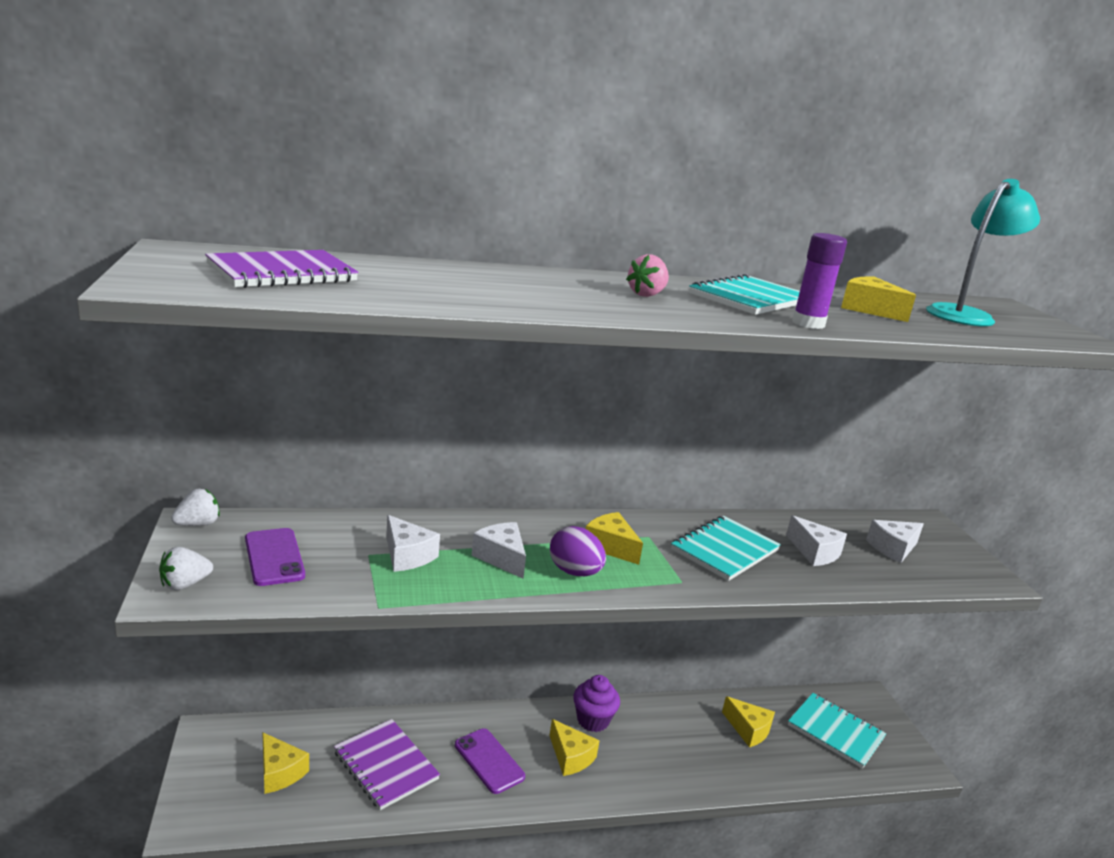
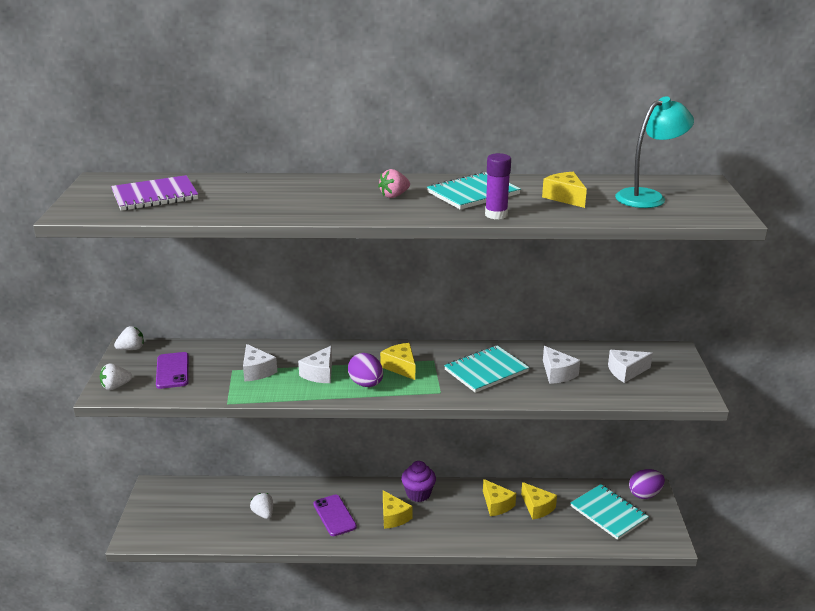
camera: 15 degrees right, 5 degrees up
(279, 772) = (194, 513): yellow cheese -> yellow cheese (496, 504)
(385, 765) = (263, 514): purple notebook -> white strawberry
(501, 557) = (319, 373): white cheese -> white cheese turned 135 degrees counterclockwise
(865, 703) = (645, 494): none -> purple egg

